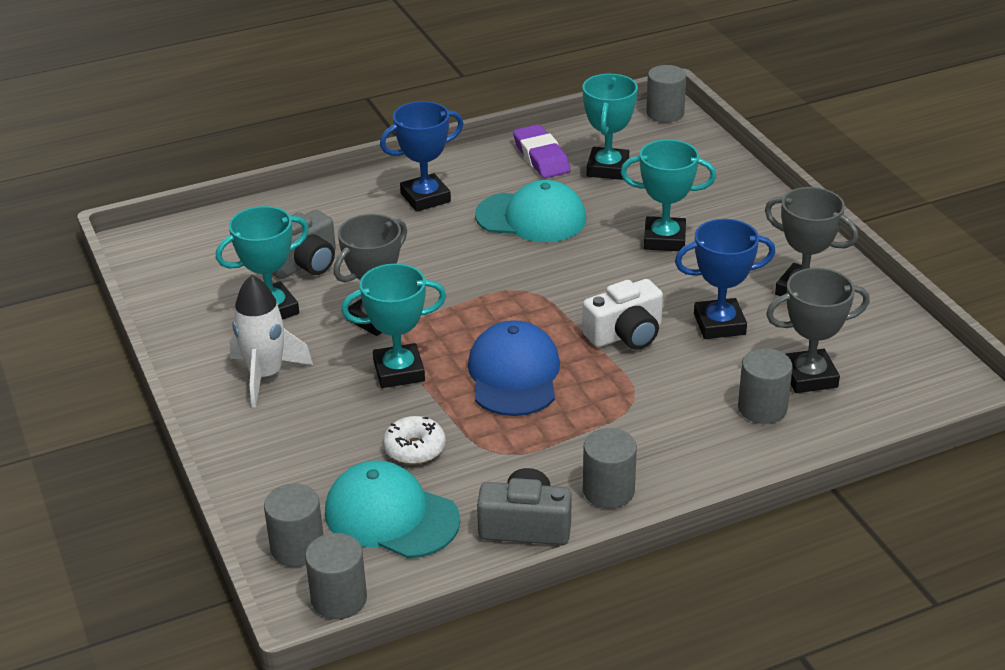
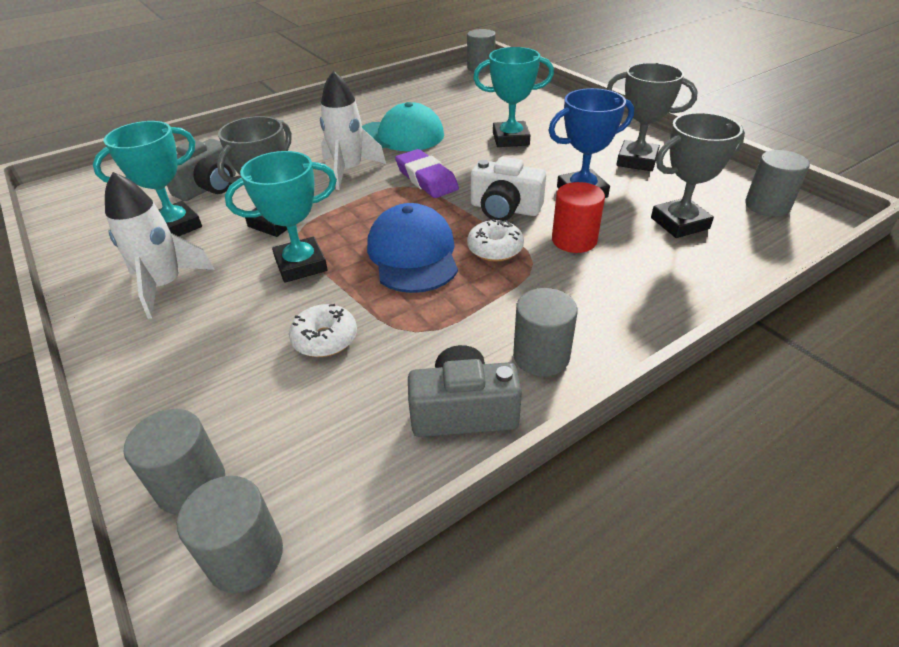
camera: 10 degrees left, 5 degrees up
(391, 516) = (306, 422): turquoise cap -> none
(425, 198) = (311, 132): blue trophy -> none
(463, 260) = (349, 170): none -> white rocket
(541, 157) = (397, 99): purple eraser -> purple eraser (426, 179)
(600, 380) = (495, 249): none -> white donut
(607, 168) = (450, 101): turquoise trophy -> none
(625, 334) = (505, 209): white camera -> white camera turned 60 degrees clockwise
(686, 381) = (574, 240): none -> red cylinder
(762, 408) = (653, 254): grey cylinder -> grey cylinder (767, 206)

